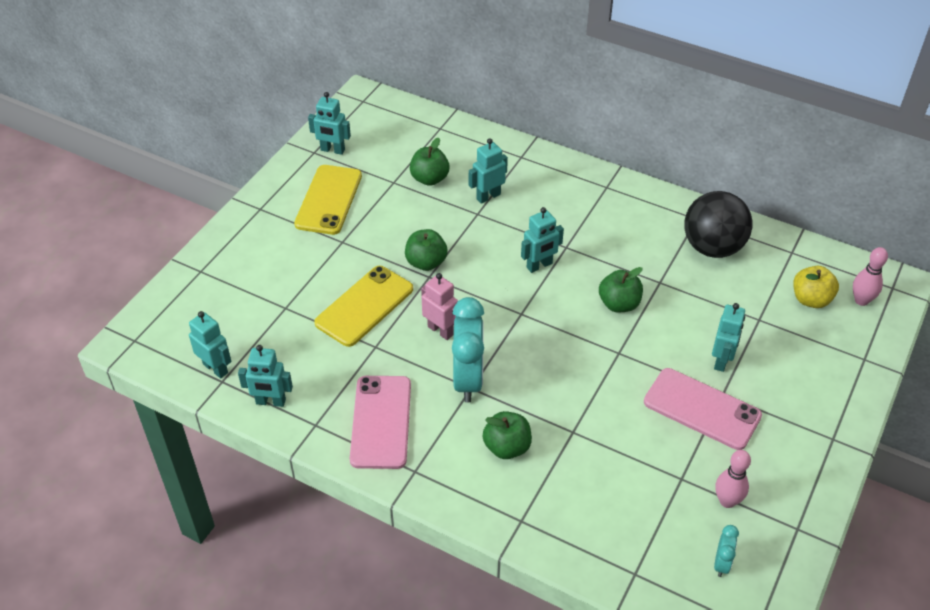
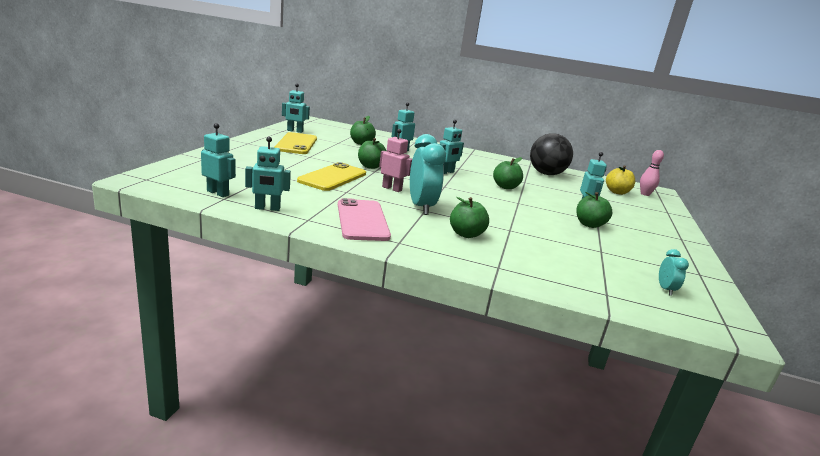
camera: 15 degrees left, 25 degrees down
(702, 409) = (589, 224): pink phone -> green apple
(727, 501) = (641, 261): pink bowling pin -> none

